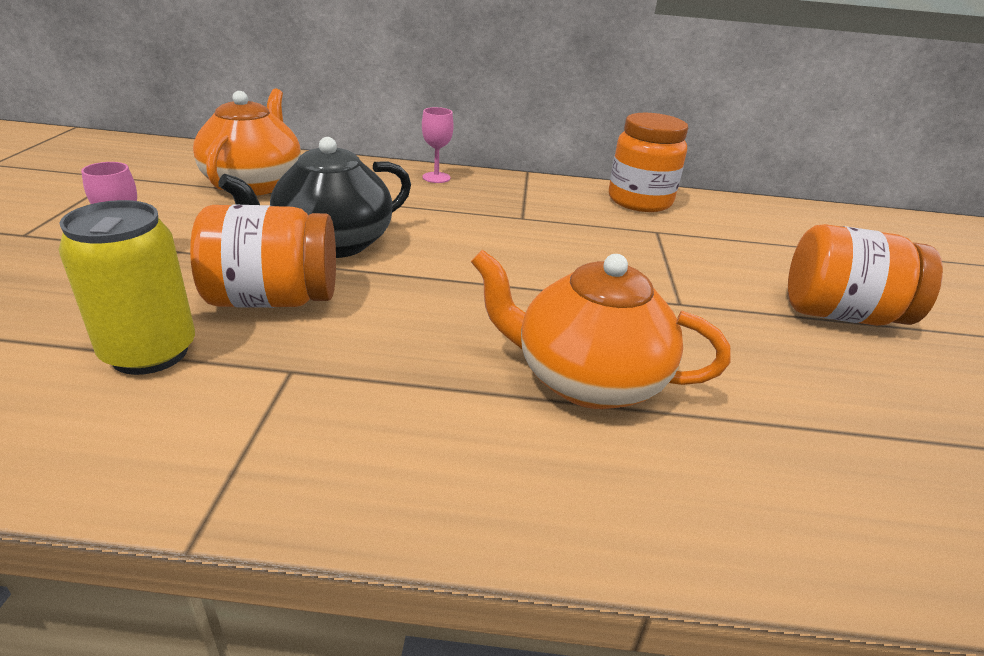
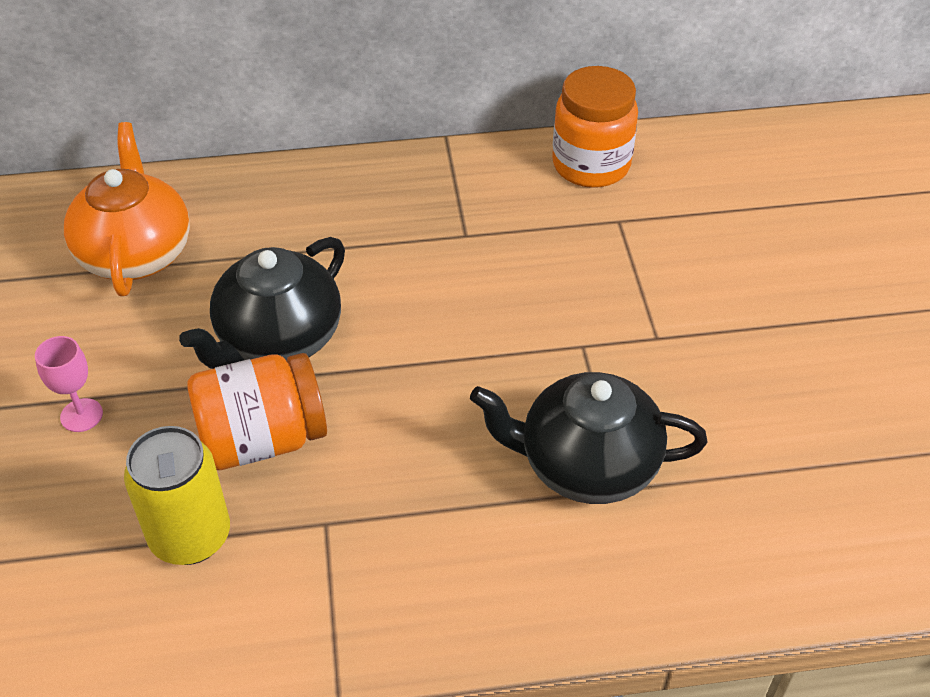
camera: 10 degrees left, 15 degrees up
(436, 177) = (341, 181): pink goblet -> none
(587, 380) = (586, 465): orange teapot -> black teapot
(840, 315) = (813, 313): orange jar -> none

